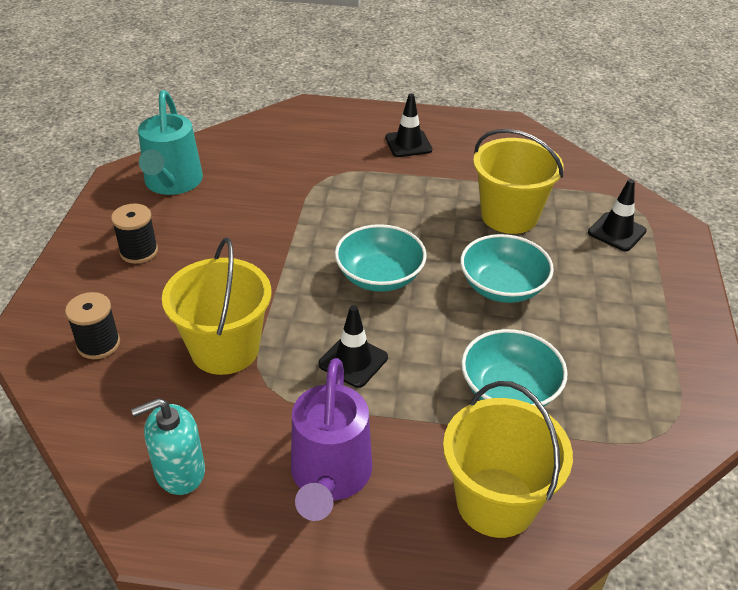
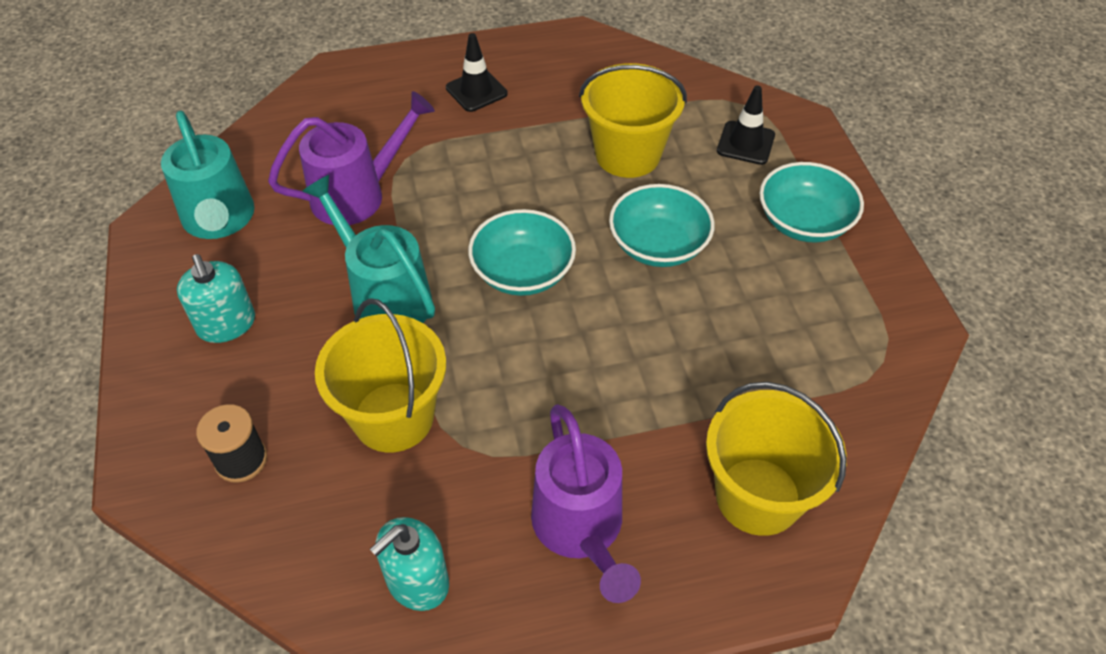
camera: 20 degrees left, 10 degrees up
(139, 251) = (226, 324): black spool -> turquoise soap dispenser
(263, 264) = (384, 296): none -> turquoise watering can
(281, 191) = (358, 194): none -> purple watering can
(353, 361) = (542, 385): black traffic cone -> none
(509, 390) = (717, 366): turquoise bowl -> turquoise bowl (804, 222)

